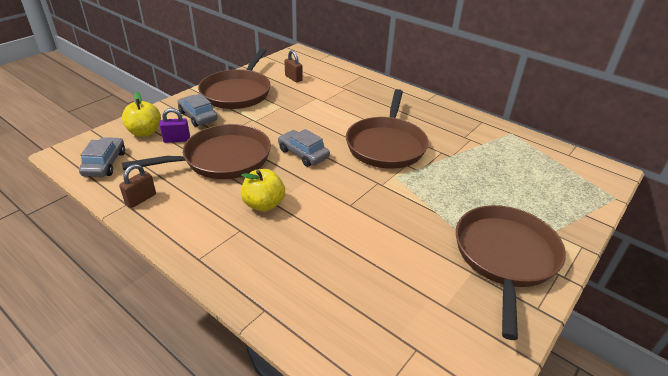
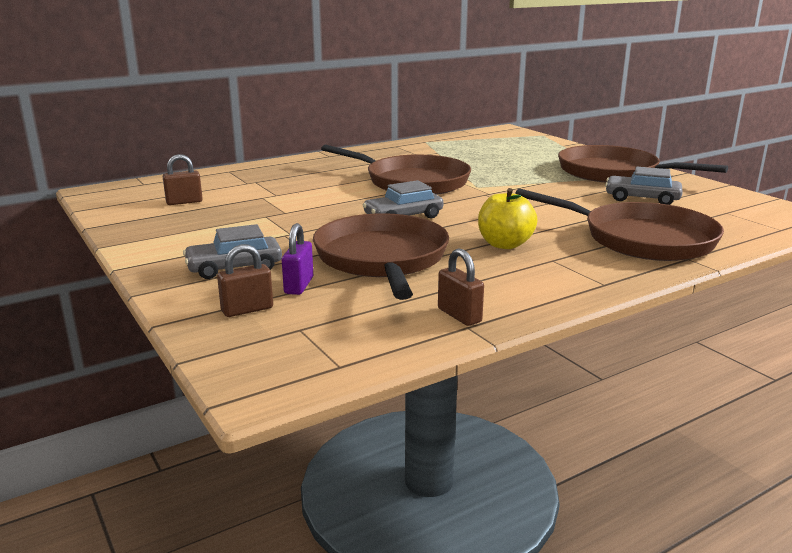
camera: 70 degrees left, 15 degrees down
(105, 163) = (331, 345): grey car -> grey car (642, 198)
(145, 132) = (247, 310): yellow apple -> brown padlock
(237, 92) = (183, 237): brown pan -> brown pan (641, 239)

